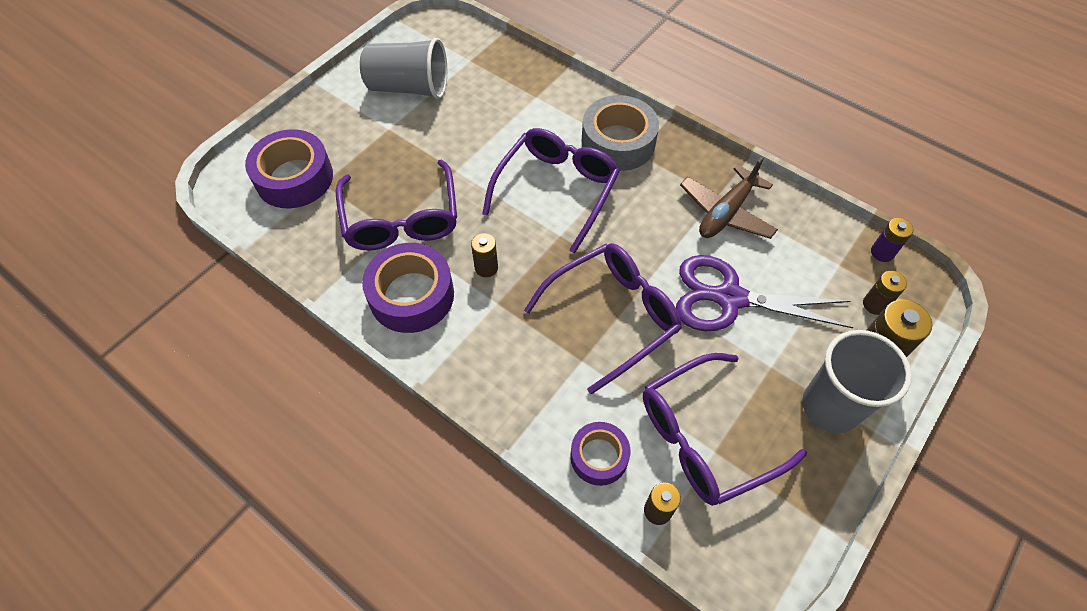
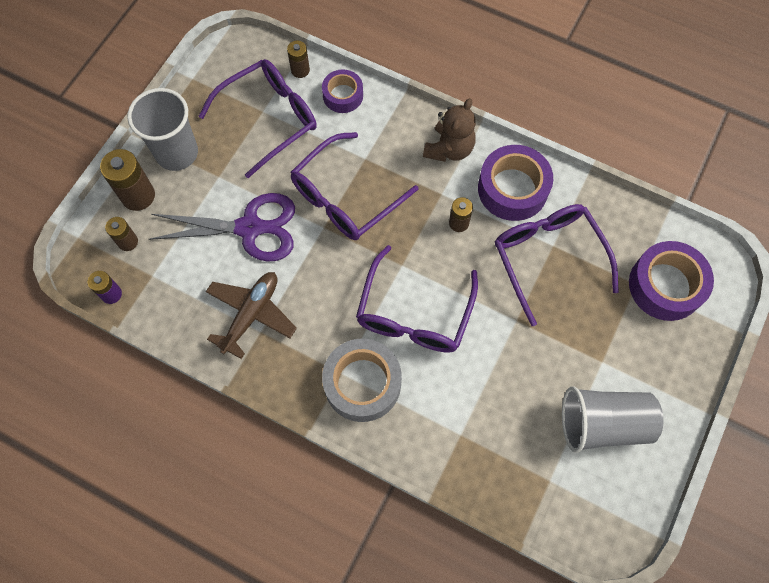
camera: 170 degrees right, 10 degrees up
(472, 356) = (449, 149): none -> brown teddy bear

